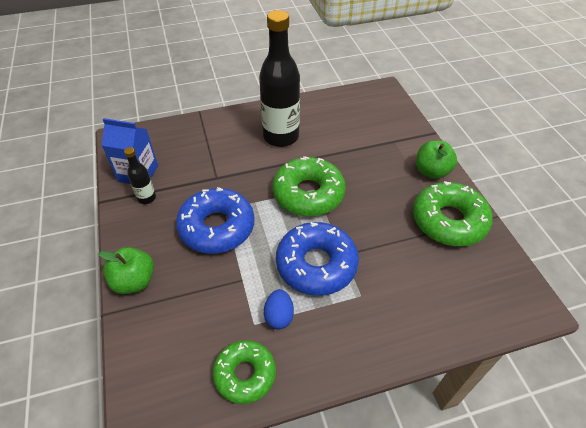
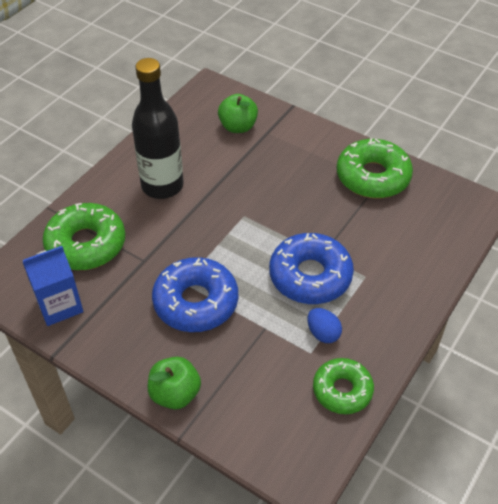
camera: 40 degrees left, 0 degrees up
(147, 198) = (98, 321): black bottle -> none
(308, 194) = (243, 223): green donut -> green donut (86, 244)
(431, 171) = (323, 142): green apple -> green apple (238, 127)

